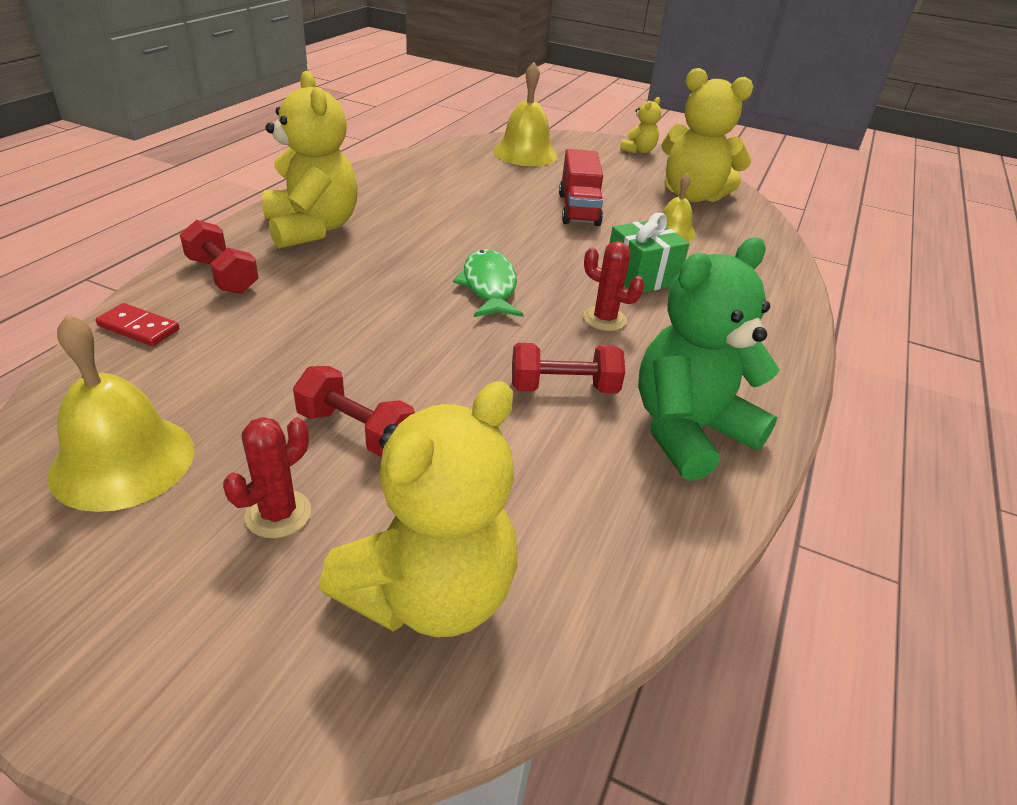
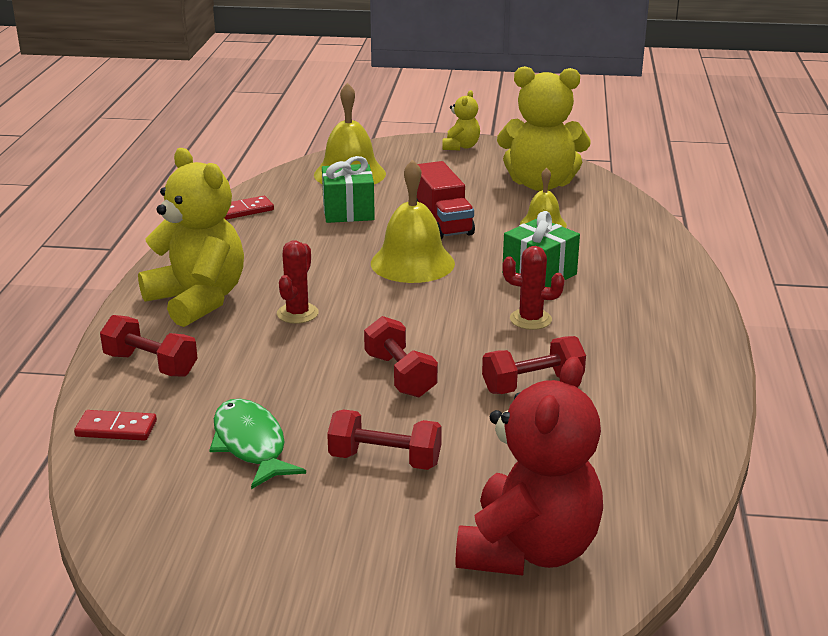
camera: 15 degrees left, 10 degrees down
(123, 461) = (209, 531): yellow bell -> yellow bell (412, 263)
(278, 514) = (372, 532): red cactus -> red cactus (297, 313)
(414, 164) = (245, 210): none -> red domino
(430, 593) = (528, 550): yellow teddy bear -> red teddy bear
(437, 343) = (400, 375): none -> red dumbbell
(489, 286) = (409, 315): green fish -> green fish (251, 444)
(501, 183) = (348, 211): none -> green gift
(688, 431) = (652, 392): green teddy bear -> none

